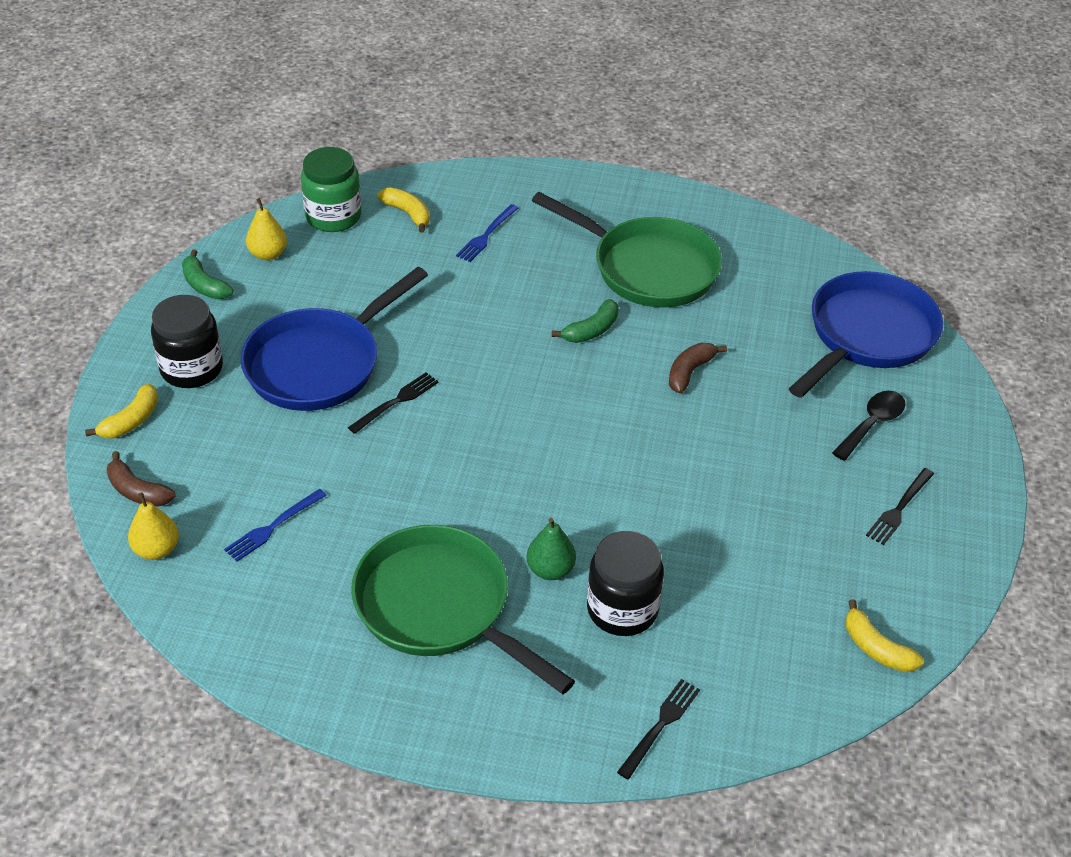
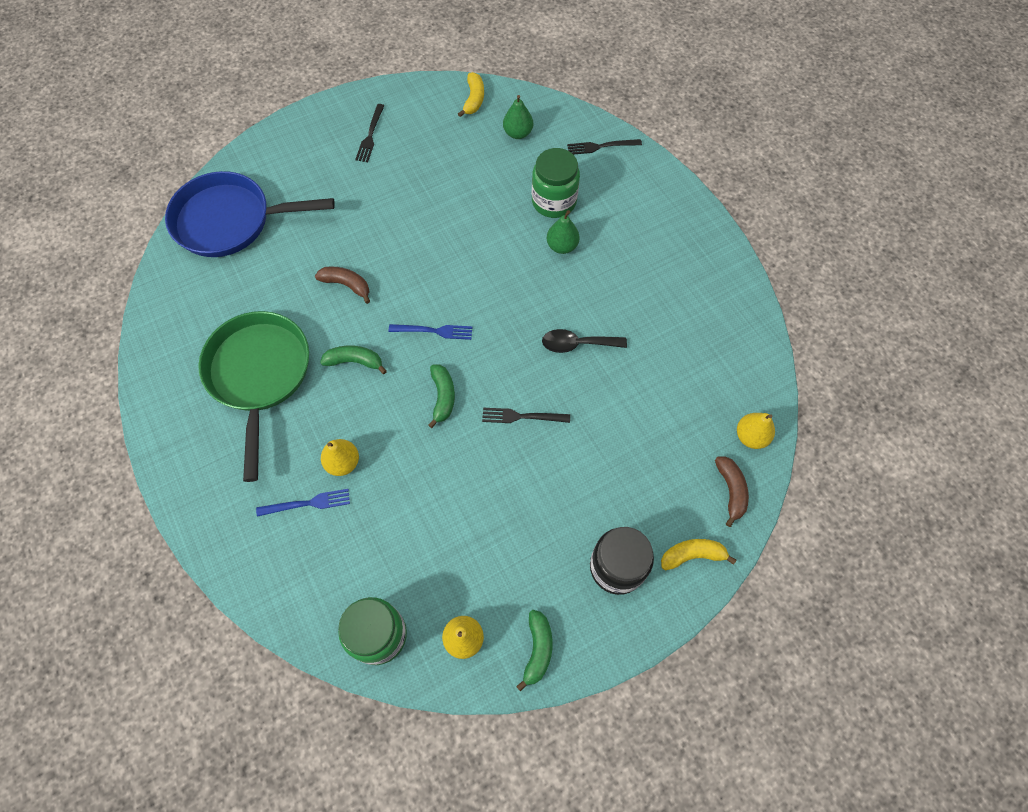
camera: 130 degrees left, 20 degrees up
(273, 527) = (674, 393): blue fork -> blue fork (434, 331)
(319, 363) = (535, 491): blue pan -> none
(407, 213) = (328, 582): yellow banana -> none
(440, 607) = (635, 274): green pan -> none
(483, 363) = (443, 397): none -> green banana
(497, 271) = (343, 463): none -> yellow pear
(622, 609) = (554, 201): black jar -> green jar
(689, 372) = (347, 285): brown banana -> brown banana turned 150 degrees counterclockwise
(770, 652) = (518, 133): none -> green pear
(872, 424) = (312, 178): black spoon -> black spoon (577, 344)
(899, 508) = (370, 135): black fork -> black fork turned 105 degrees clockwise

